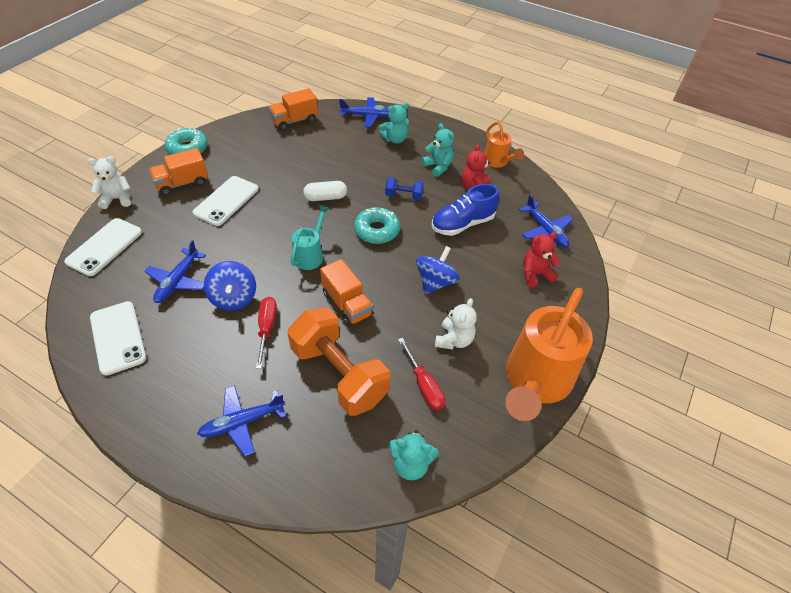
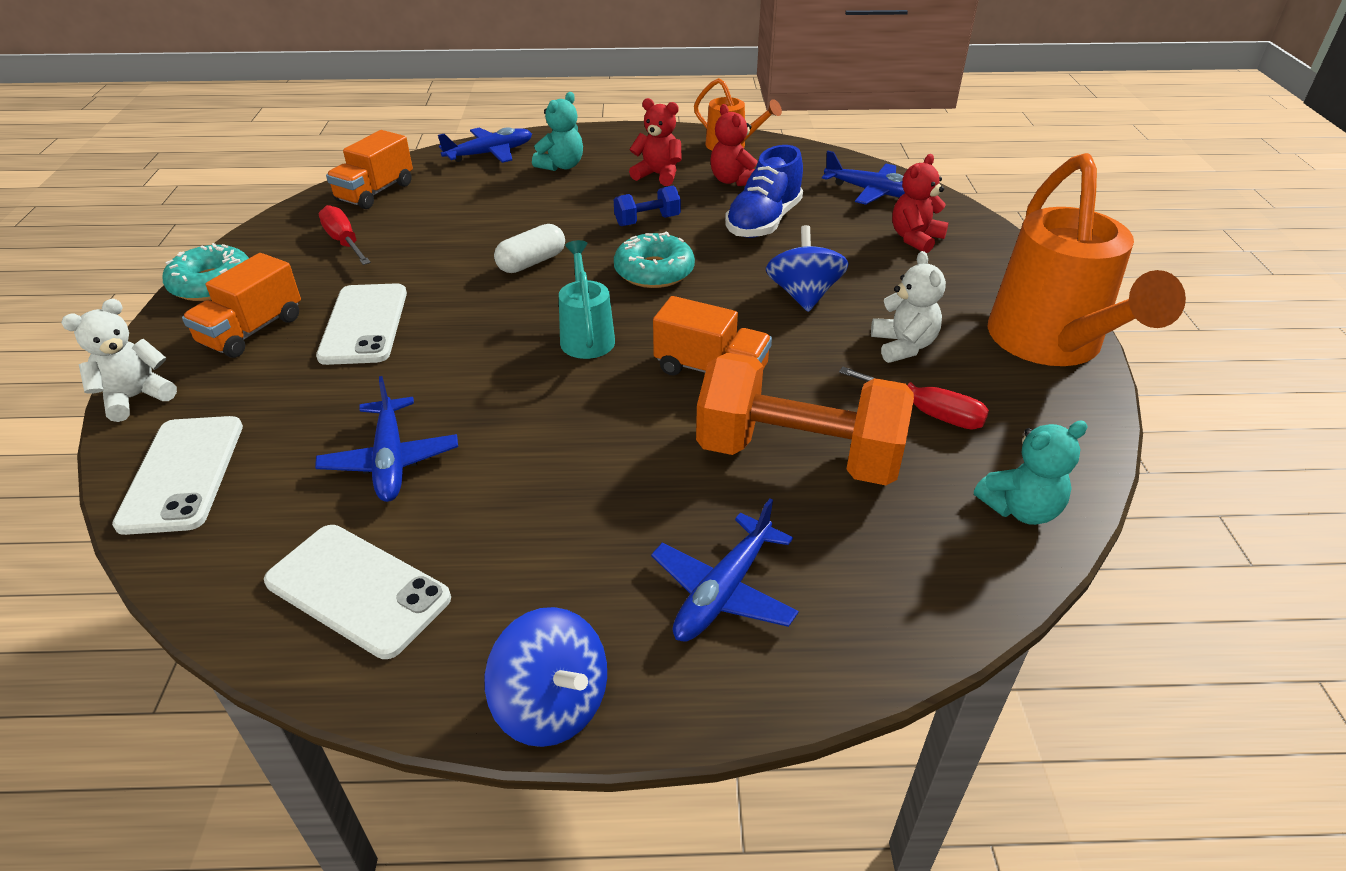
camera: 30 degrees left, 10 degrees down
(234, 298) = (520, 439): blue spinning top -> blue spinning top (552, 704)
(267, 328) = (621, 453): red screwdriver -> red screwdriver (344, 242)
(438, 166) = (658, 175): turquoise teddy bear -> red teddy bear

